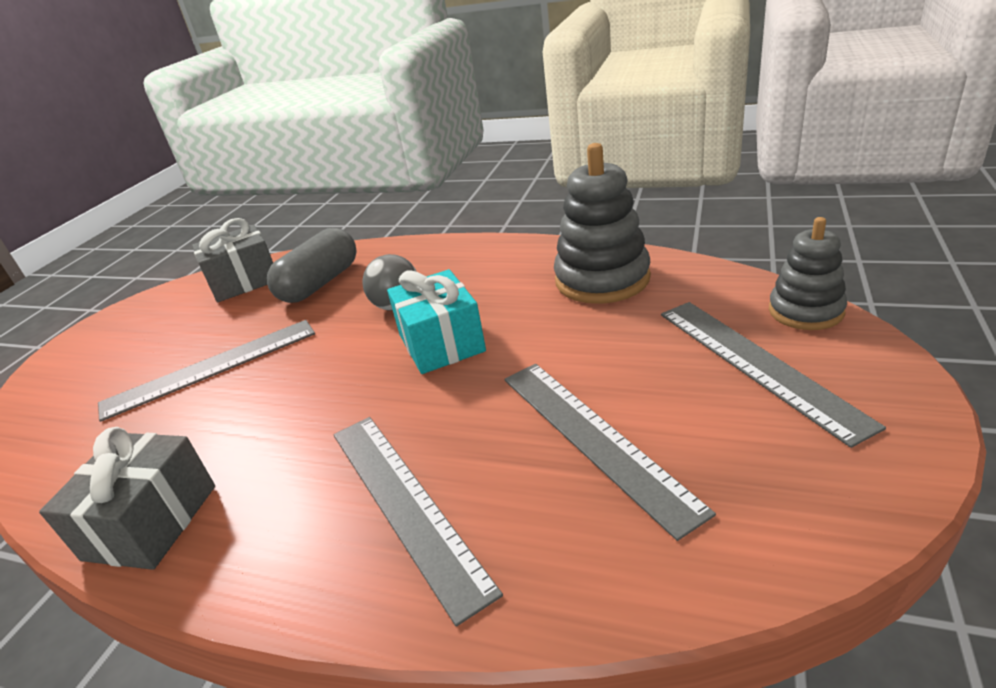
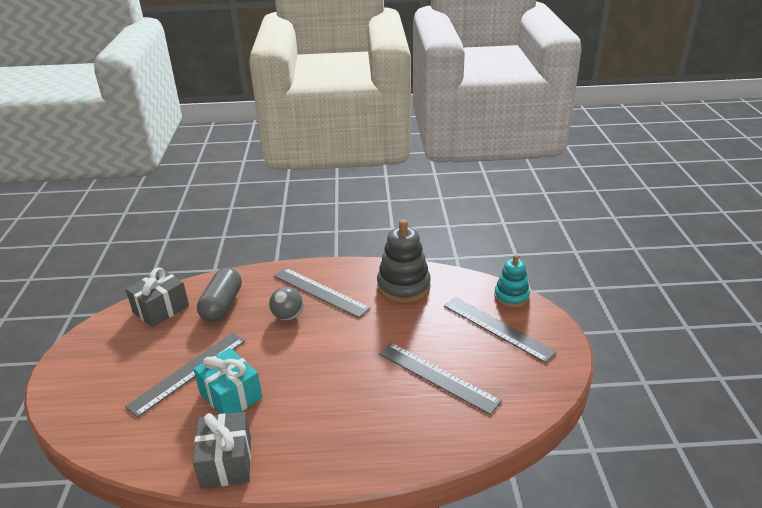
camera: 25 degrees left, 0 degrees up
(405, 503) = (362, 424): grey ruler -> grey ruler (320, 292)
(441, 343) = (330, 337): turquoise gift -> turquoise gift (231, 395)
(805, 311) = (511, 296): grey stacking toy -> turquoise stacking toy

